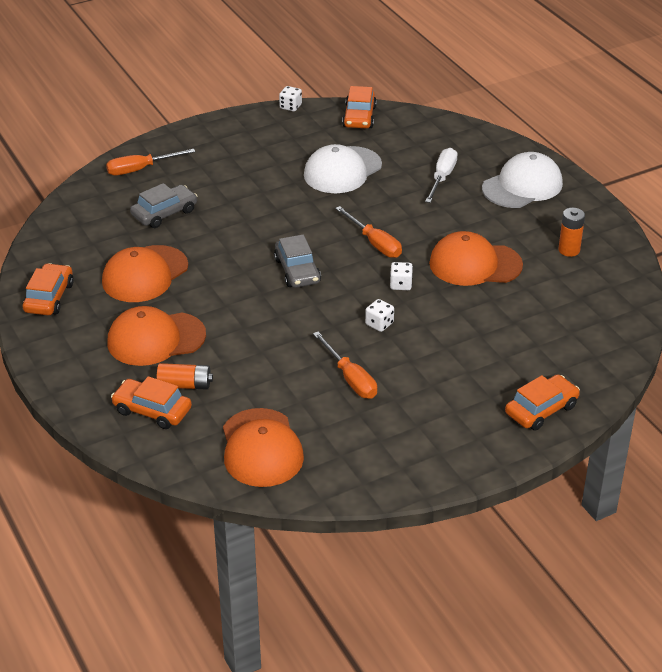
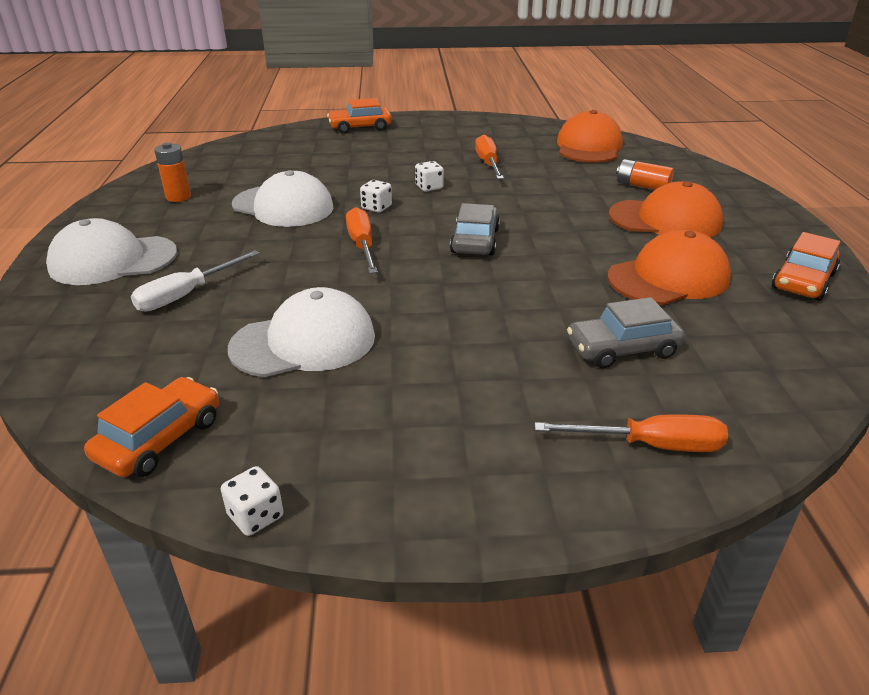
camera: 155 degrees left, 5 degrees down
(152, 410) = (678, 178): orange car -> none
(475, 264) = (283, 206): orange cap -> white cap

